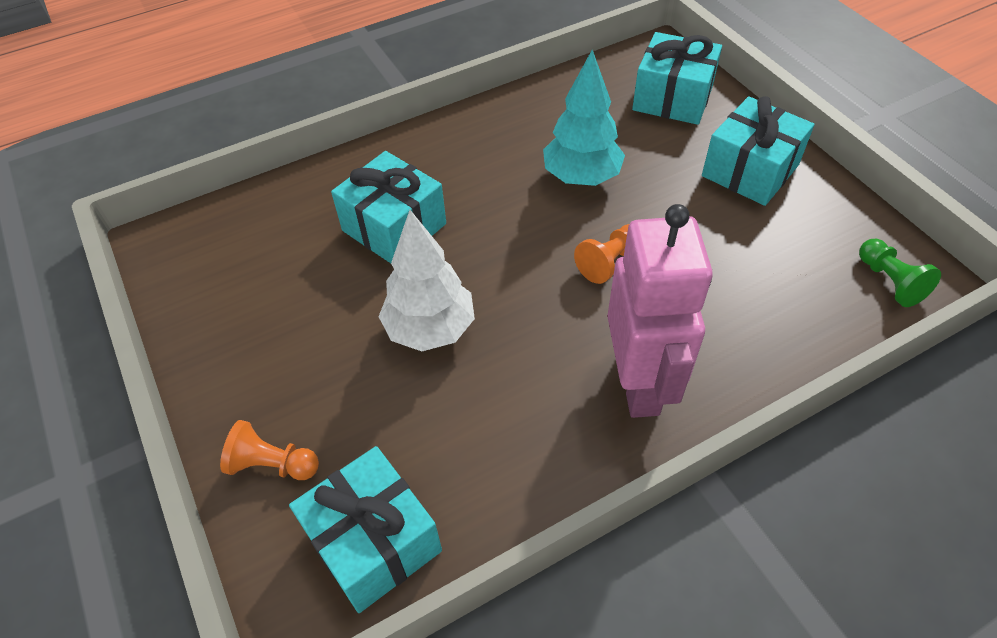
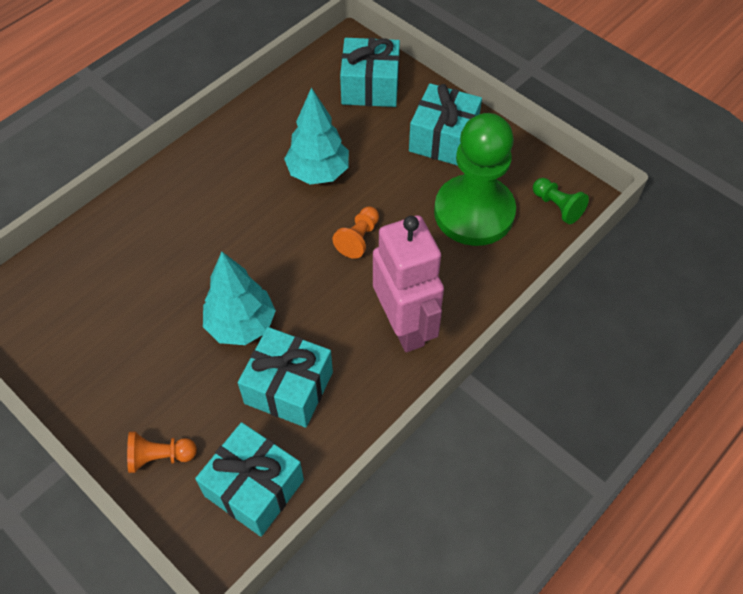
camera: 20 degrees left, 5 degrees up
(394, 227) = (184, 249): turquoise gift -> turquoise gift (289, 387)
(430, 329) = (241, 325): white tree -> turquoise tree
(770, 264) = (474, 212): none -> green pawn

